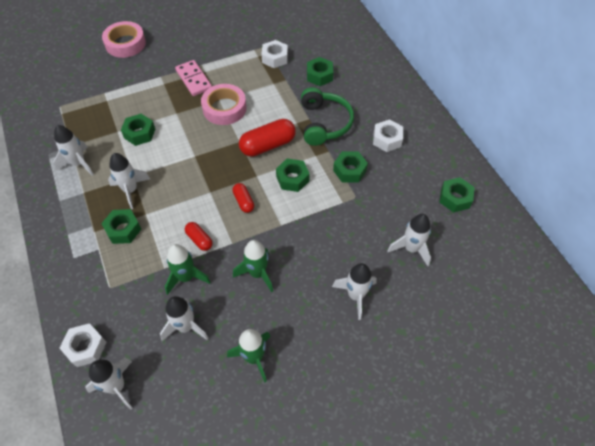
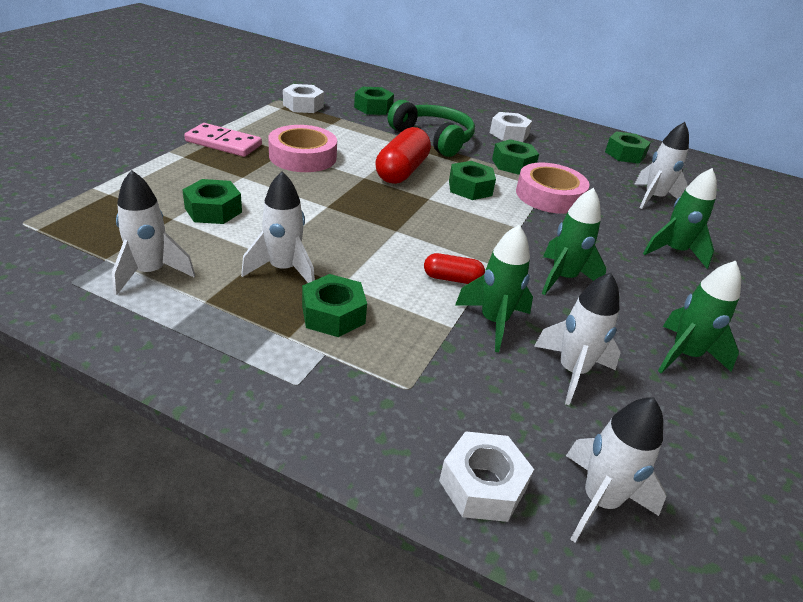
camera: 45 degrees left, 20 degrees down
(125, 44) = (65, 135): pink tape -> pink tape (549, 196)
(244, 201) = (449, 224): red capsule -> none
(355, 295) = (673, 252): white rocket -> green rocket

